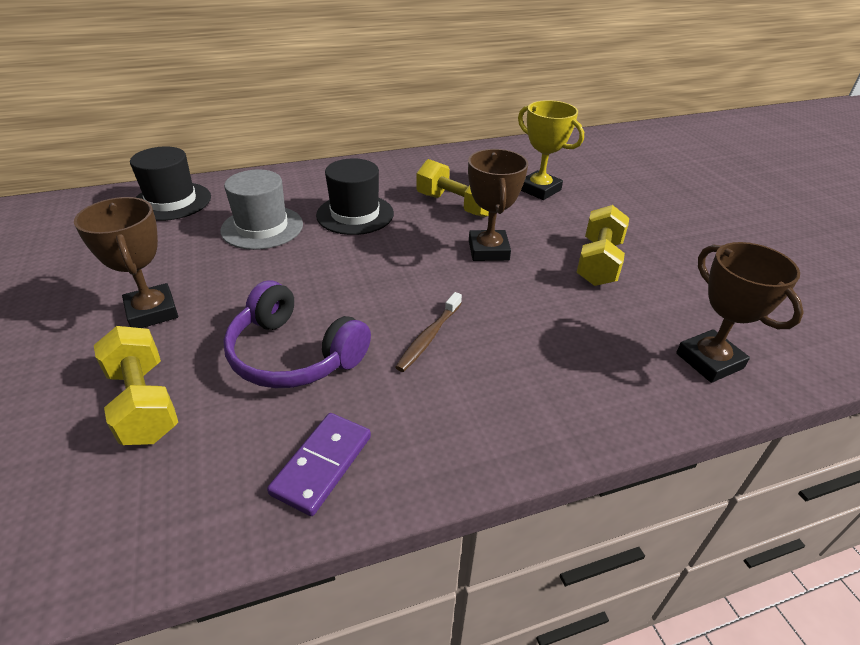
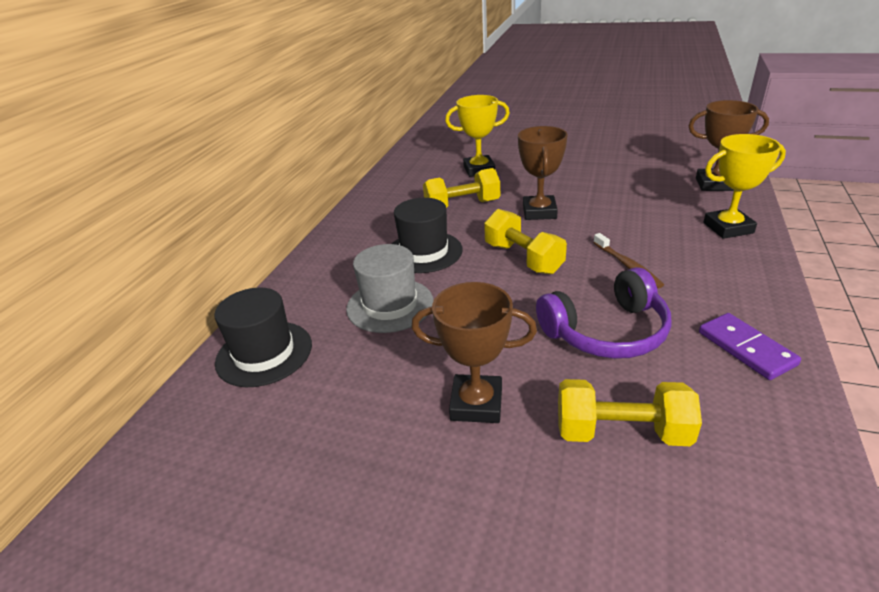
camera: 50 degrees left, 5 degrees down
(488, 250) = (539, 212): brown trophy -> brown trophy turned 60 degrees clockwise
(594, 398) = (728, 228): none -> yellow trophy
(598, 262) = (591, 181): yellow dumbbell -> yellow dumbbell (523, 258)

